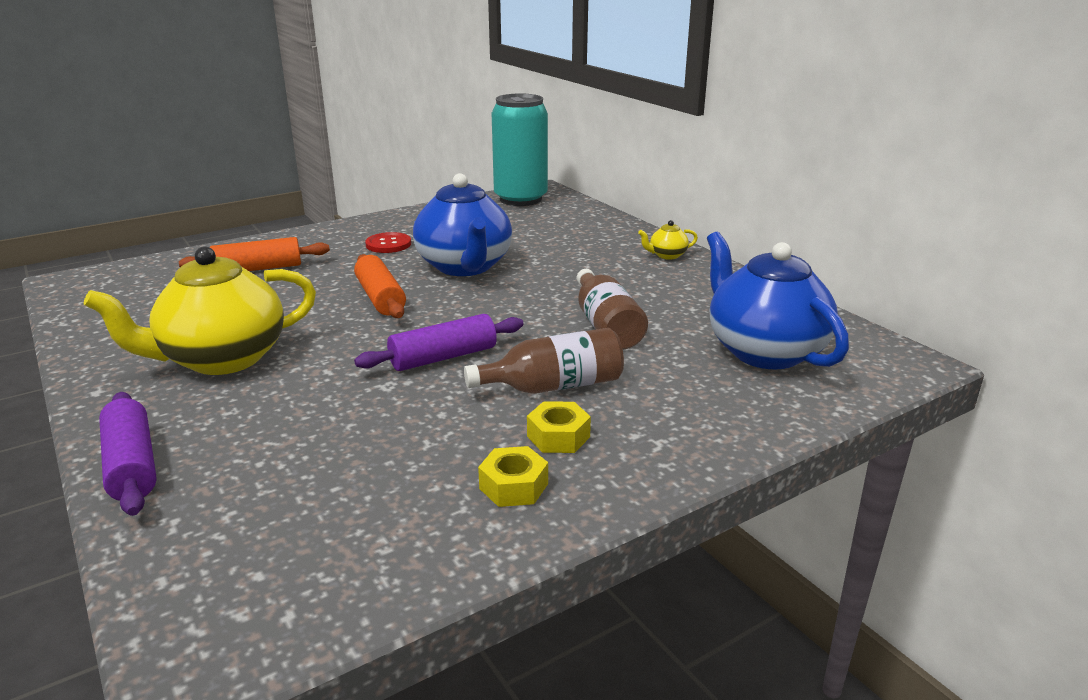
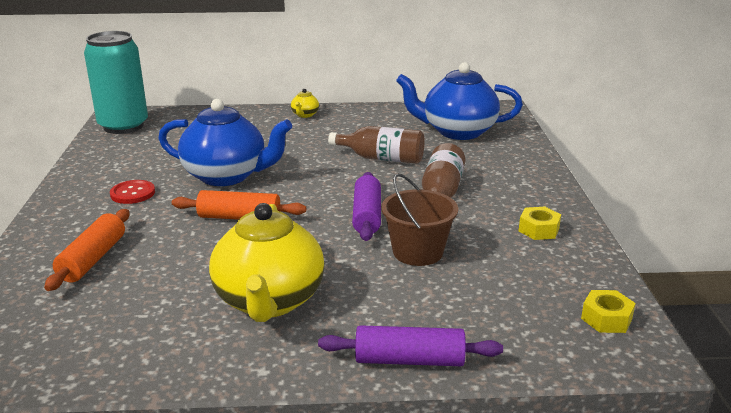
camera: 60 degrees left, 0 degrees up
(377, 410) = (418, 252): none -> brown bucket
(558, 436) = (498, 205): yellow nut -> yellow nut (606, 318)

